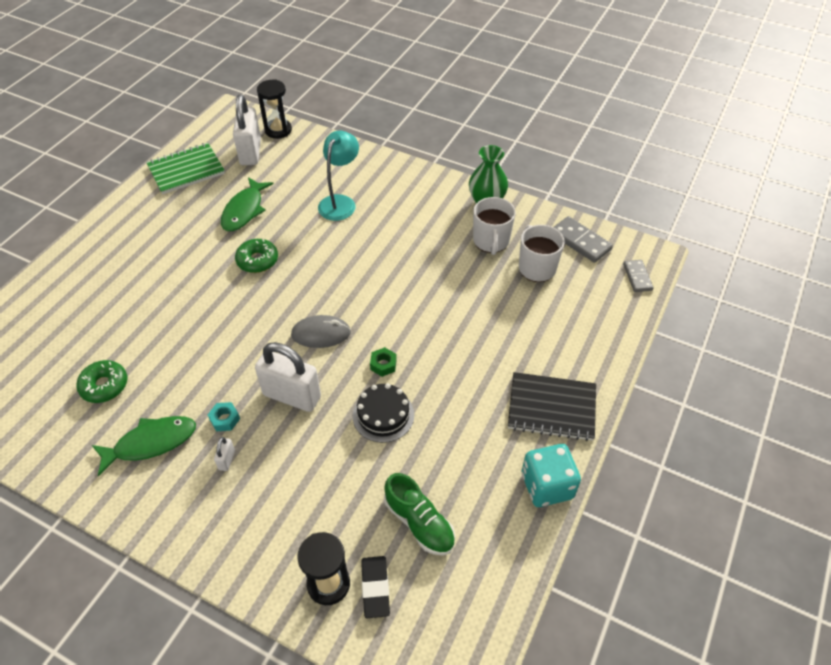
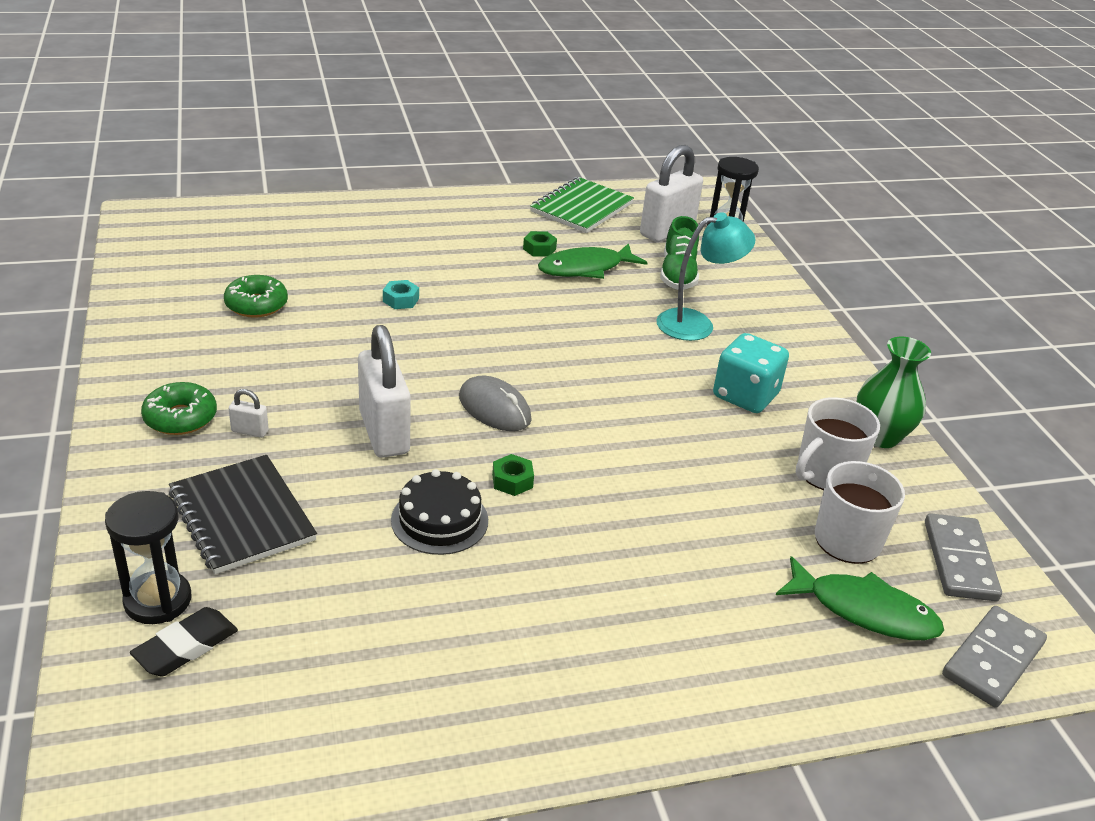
camera: 45 degrees right, 15 degrees down
(151, 443) = (219, 369): green fish -> green fish (864, 610)
(186, 170) = (581, 208): green notebook -> green notebook turned 75 degrees counterclockwise
(203, 216) = (539, 249): none -> green nut
(225, 419) = (300, 402): turquoise nut -> turquoise nut (400, 300)
(227, 460) = (250, 431): white padlock -> white padlock turned 45 degrees clockwise
(257, 260) = (532, 312): green donut -> green donut (180, 418)
(419, 523) = (316, 638): green shoe -> green shoe (678, 274)
(547, 486) = (502, 745): turquoise dice -> turquoise dice (745, 396)
(551, 408) = (637, 680): black notebook -> black notebook (242, 516)
(637, 277) = (993, 659): grey domino -> grey domino, size x1.54

